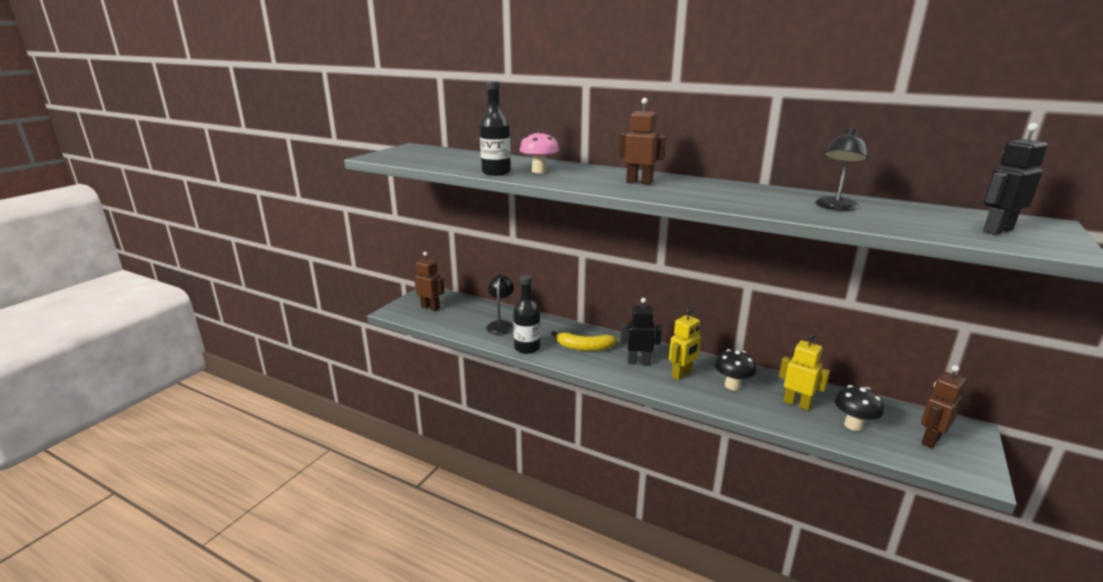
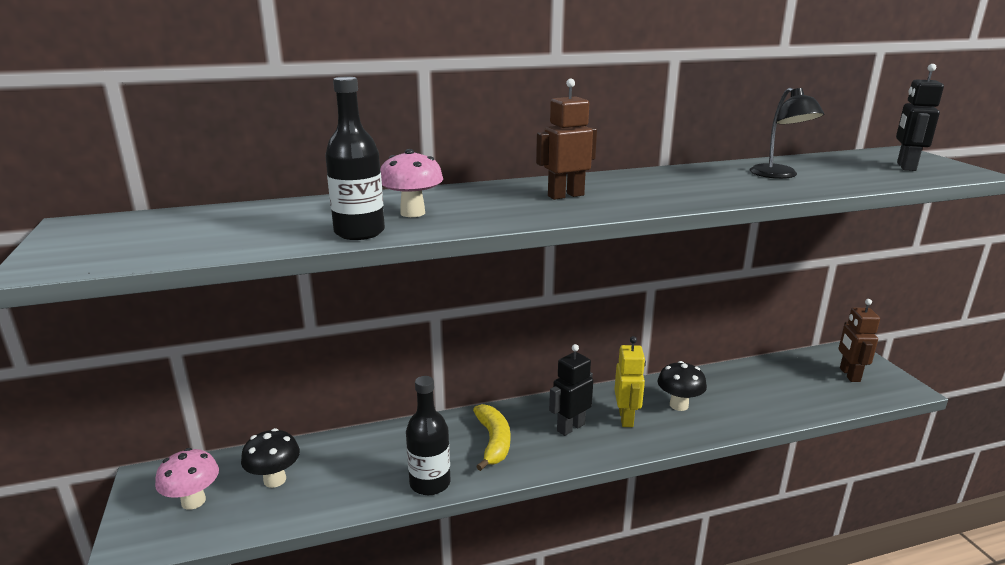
camera: 45 degrees left, 0 degrees up
(430, 307) = (193, 501): brown robot -> pink mushroom
(501, 325) = (347, 469): black lamp -> none
(584, 347) = (493, 442): yellow banana -> yellow banana turned 60 degrees counterclockwise
(797, 404) = (743, 394): yellow robot -> none
(853, 425) = (799, 391): black mushroom -> black mushroom (275, 480)

